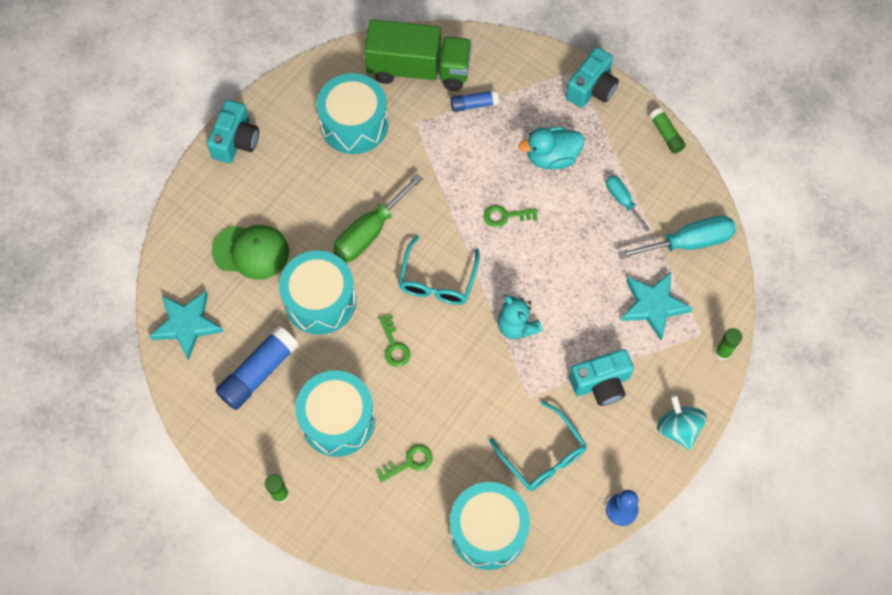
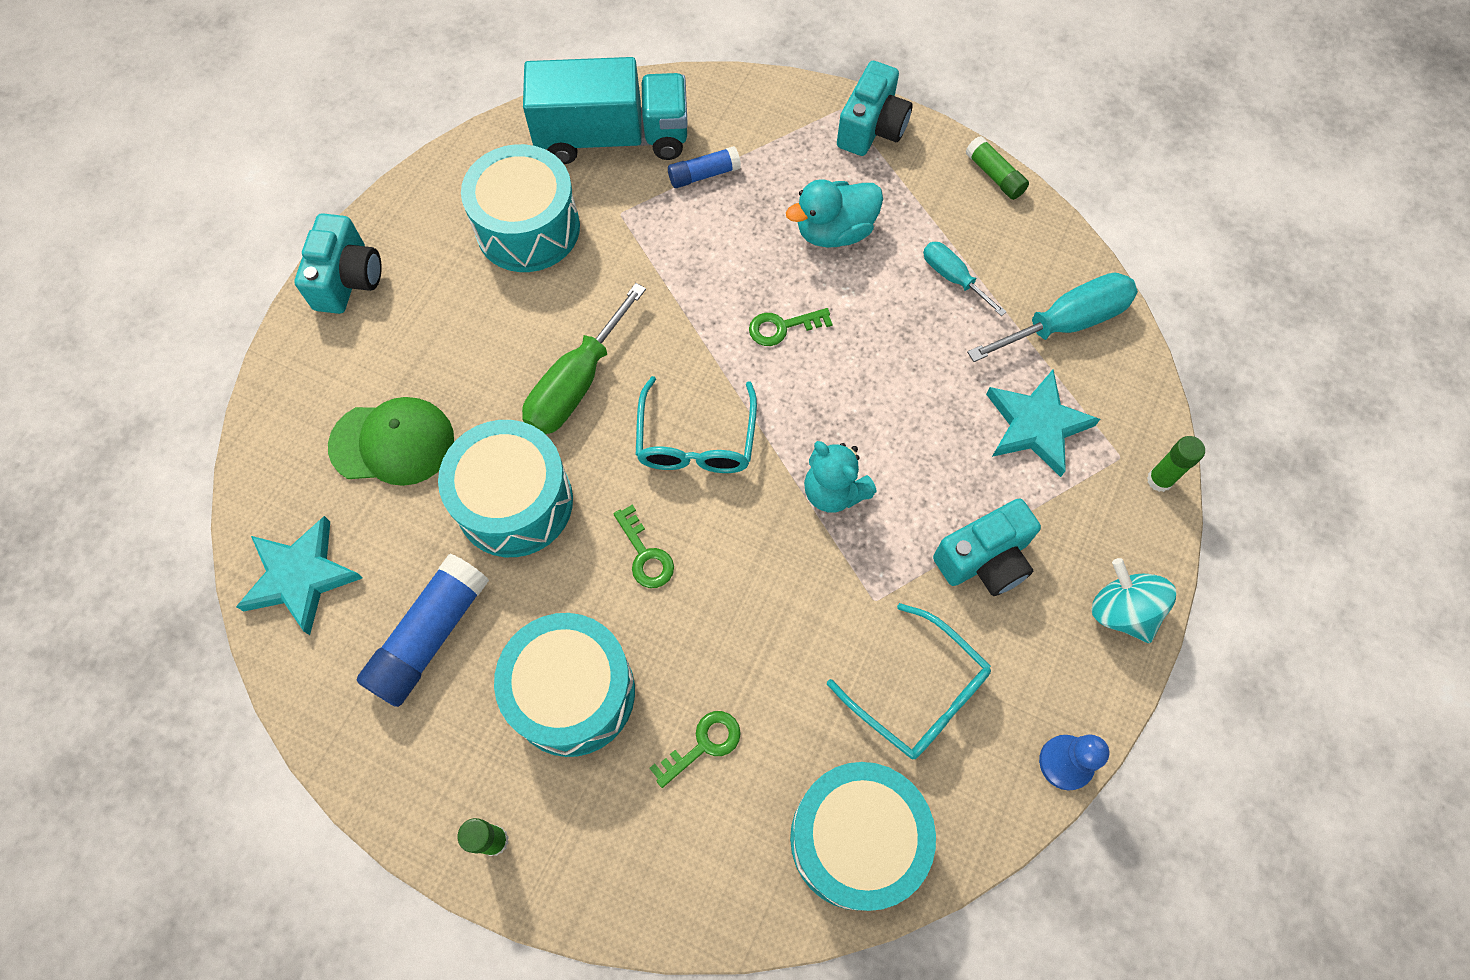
camera: 10 degrees left, 0 degrees up
(419, 69) = (612, 138): green truck -> turquoise truck

